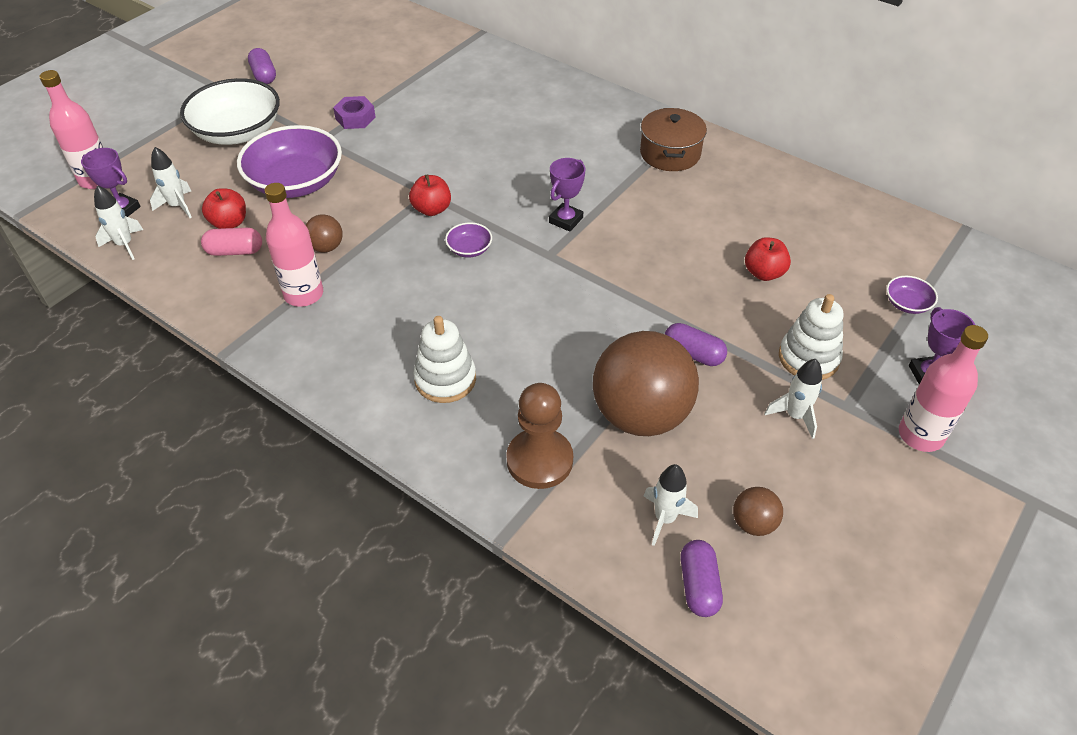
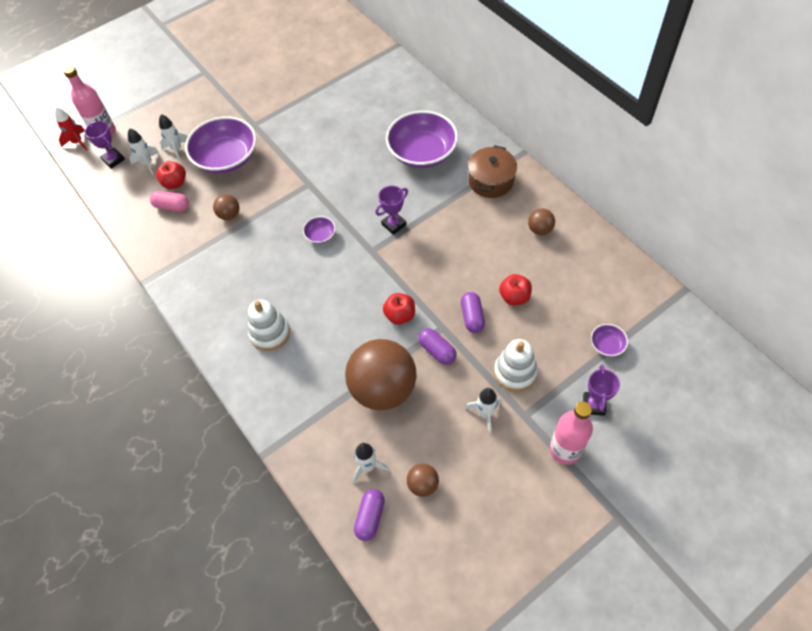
camera: 20 degrees right, 10 degrees up
(57, 197) = (77, 142): none -> red rocket
(125, 245) = (108, 188): white rocket -> white rocket (177, 149)
(238, 132) = (202, 108): white bowl -> none
(264, 75) = (233, 61): purple capsule -> purple capsule (472, 317)
(303, 294) = (204, 249): pink bottle -> none
(355, 118) = (282, 110): purple nut -> none
(432, 209) = (307, 197): red apple -> red apple (400, 315)
(539, 460) = (307, 406): brown pawn -> none
(567, 137) = (422, 153): none -> purple bowl
(758, 194) = (540, 229): none -> brown ball

